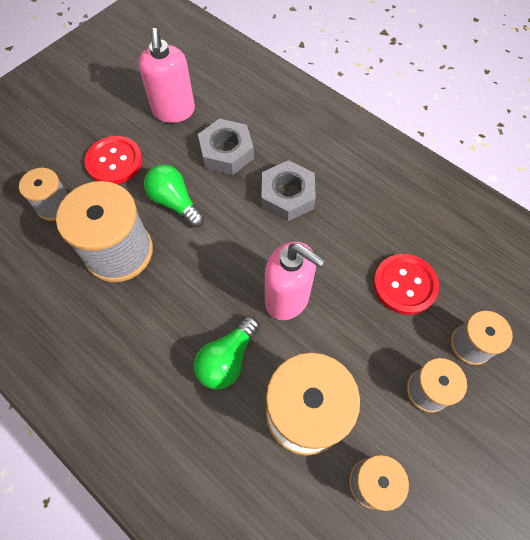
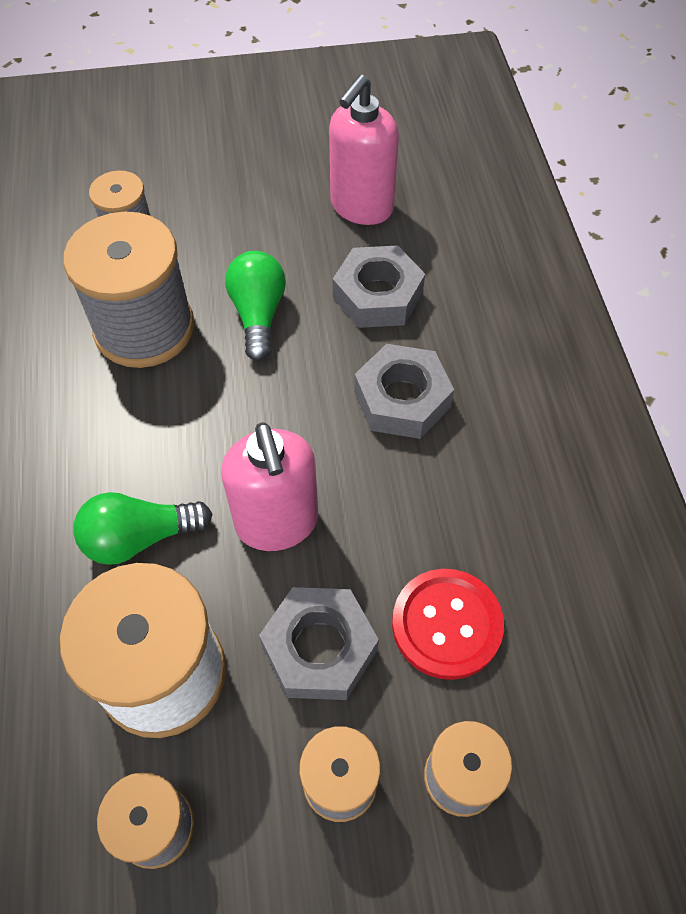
camera: 40 degrees right, 5 degrees down
(114, 162) = (237, 224): red button -> none
(363, 340) = (319, 648): none -> grey nut

